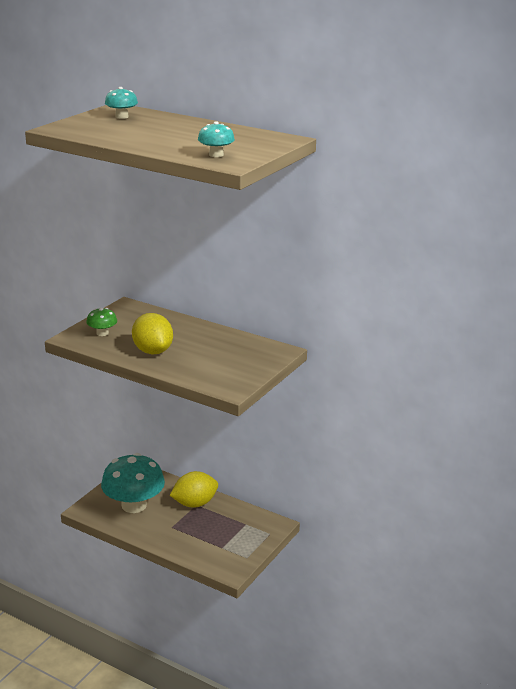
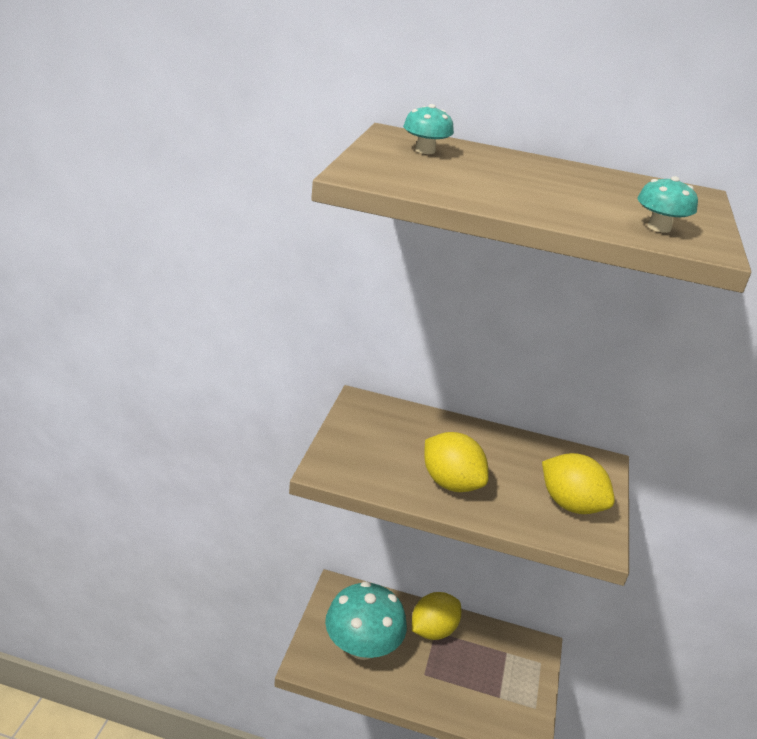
camera: 20 degrees left, 5 degrees up
(102, 333) = (362, 456): green mushroom -> none
(230, 369) = (570, 504): none -> yellow lemon

